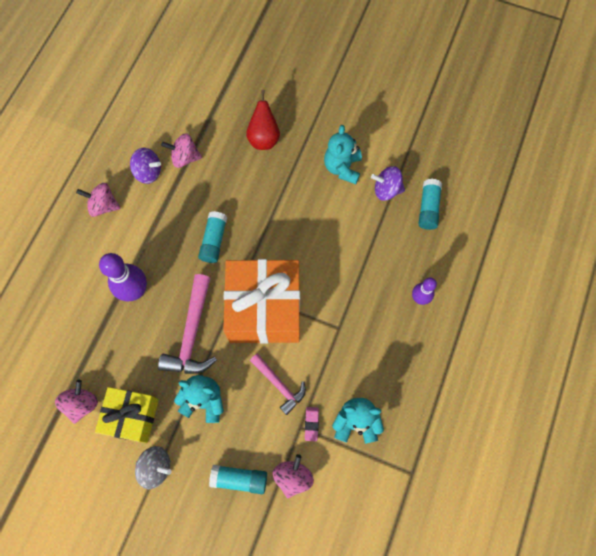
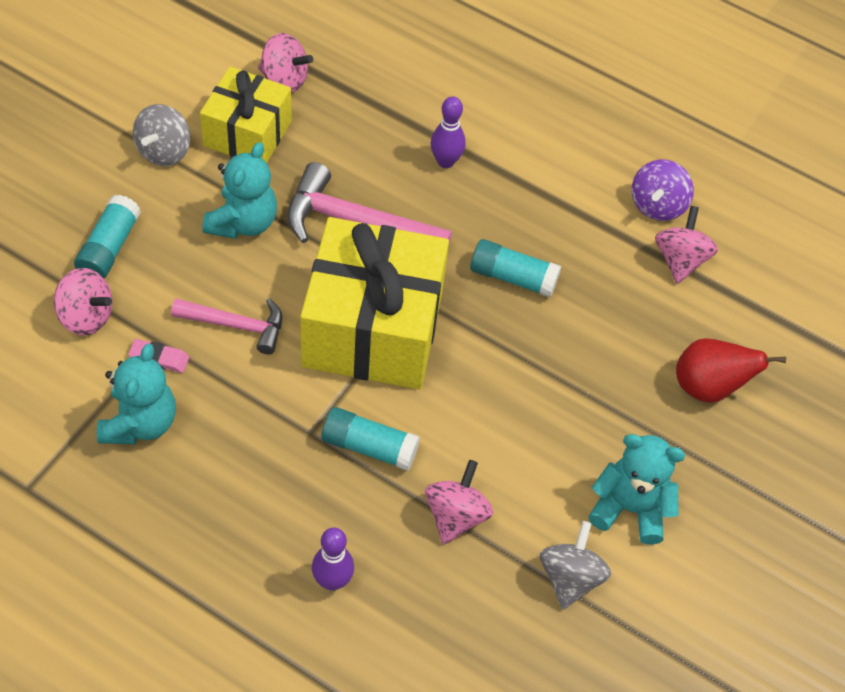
camera: 95 degrees right, 15 degrees down
(103, 206) = (602, 139): pink spinning top -> pink spinning top (456, 515)
(135, 291) = (445, 161): purple bowling pin -> purple bowling pin, size x0.60
(264, 309) = (373, 328): orange gift -> yellow gift
(279, 385) = (237, 326): pink hammer -> pink hammer turned 135 degrees counterclockwise
(386, 190) = (570, 578): purple spinning top -> grey spinning top
(428, 208) = (517, 647): turquoise glue stick -> turquoise glue stick (369, 447)

